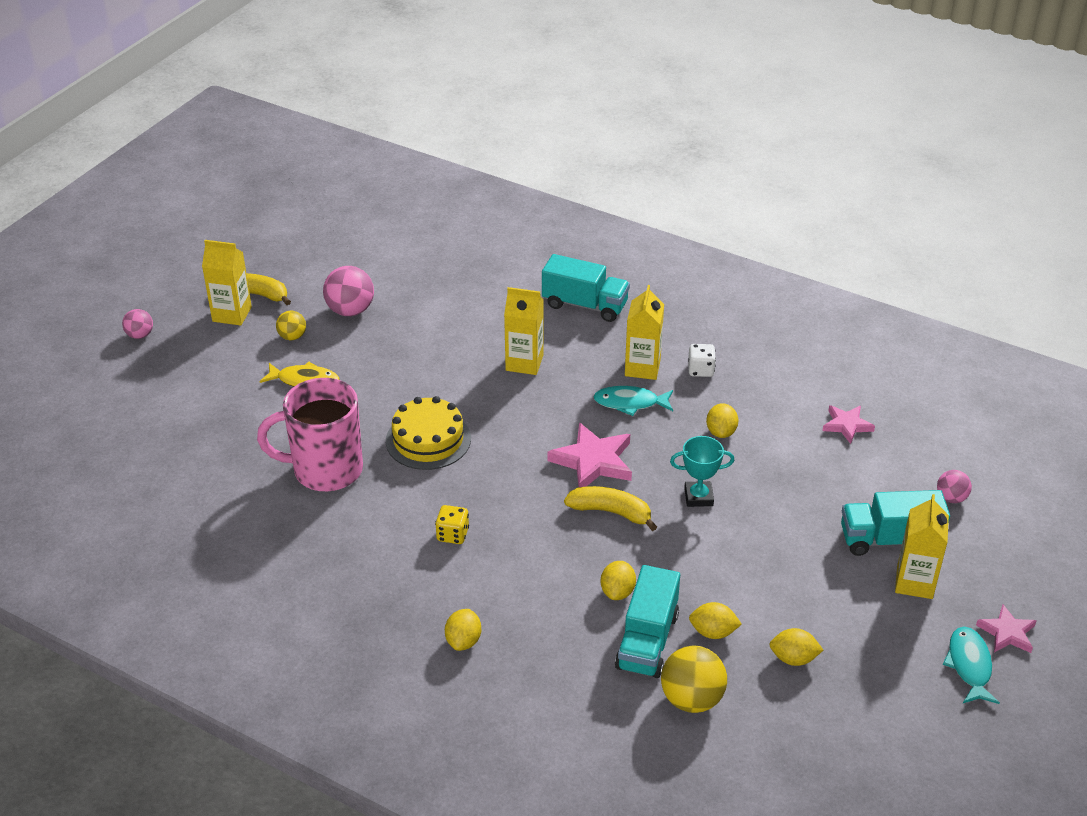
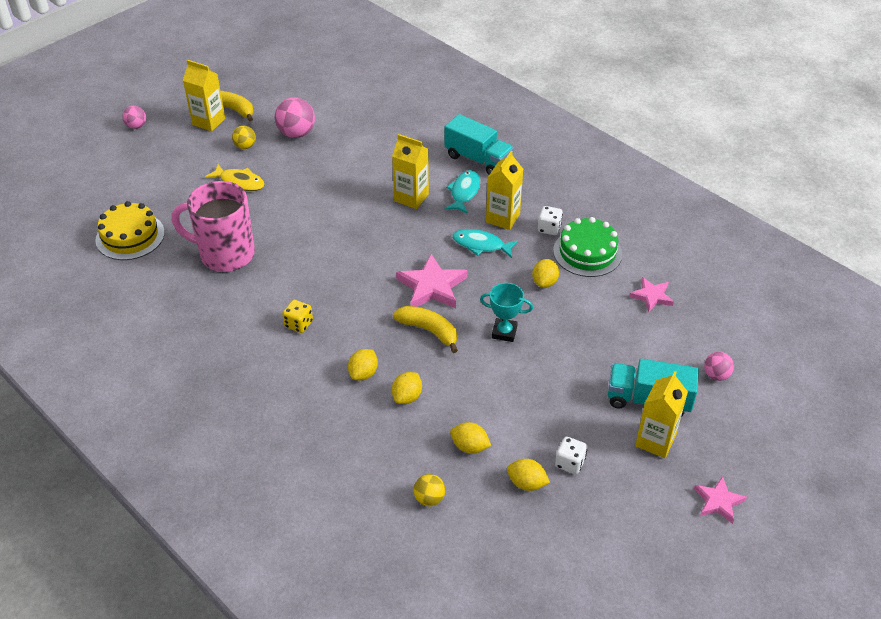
camera: 15 degrees right, 5 degrees up
(428, 440) = (312, 245): yellow cake -> yellow cake (130, 236)
(463, 641) = (271, 411): yellow lemon -> yellow lemon (363, 373)
(647, 641) = (414, 442): turquoise truck -> none
(691, 699) = (429, 499): yellow ball -> yellow ball, size x0.58
(755, 389) = (587, 252): none -> green cake
(831, 626) = (570, 463): none -> white dice
(969, 665) = (674, 522): turquoise fish -> turquoise fish (464, 192)

